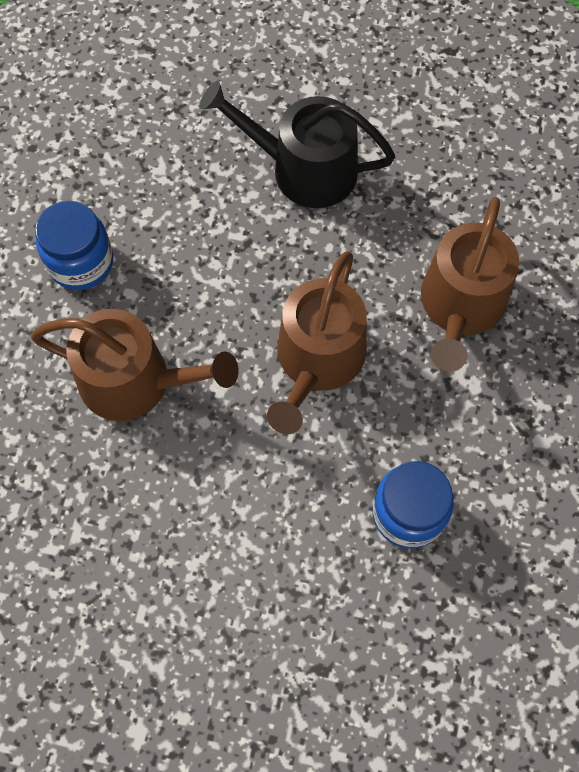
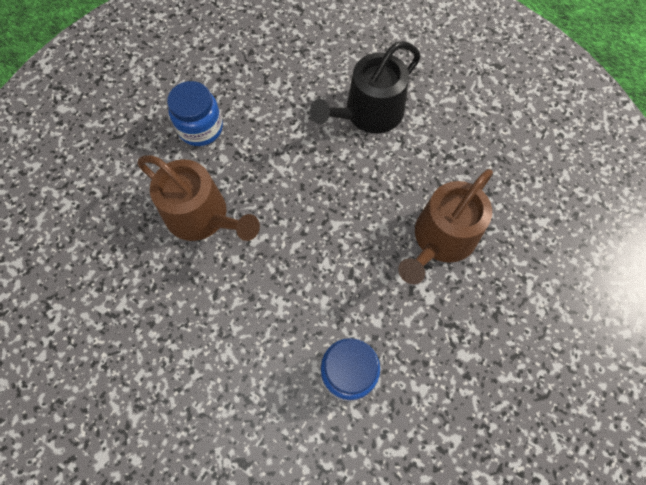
camera: 20 degrees right, 0 degrees up
(303, 169) = (369, 113): black watering can -> black watering can turned 75 degrees counterclockwise
(317, 361) = (327, 243): brown watering can -> none

